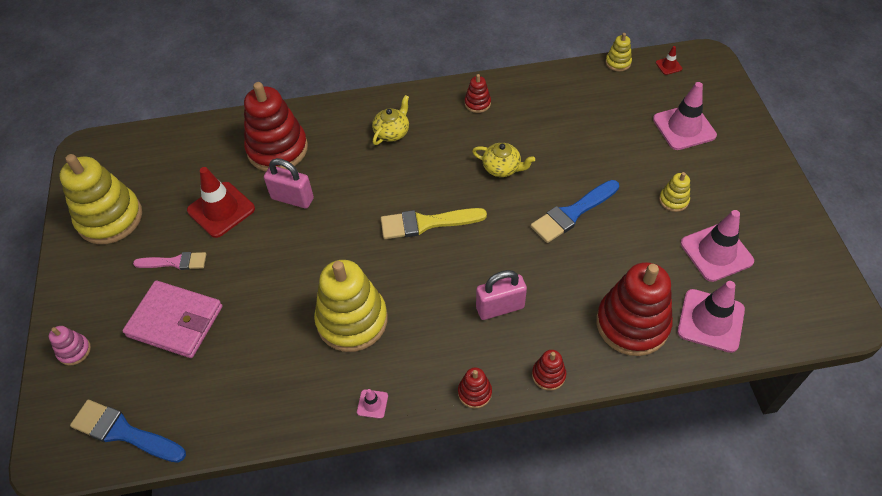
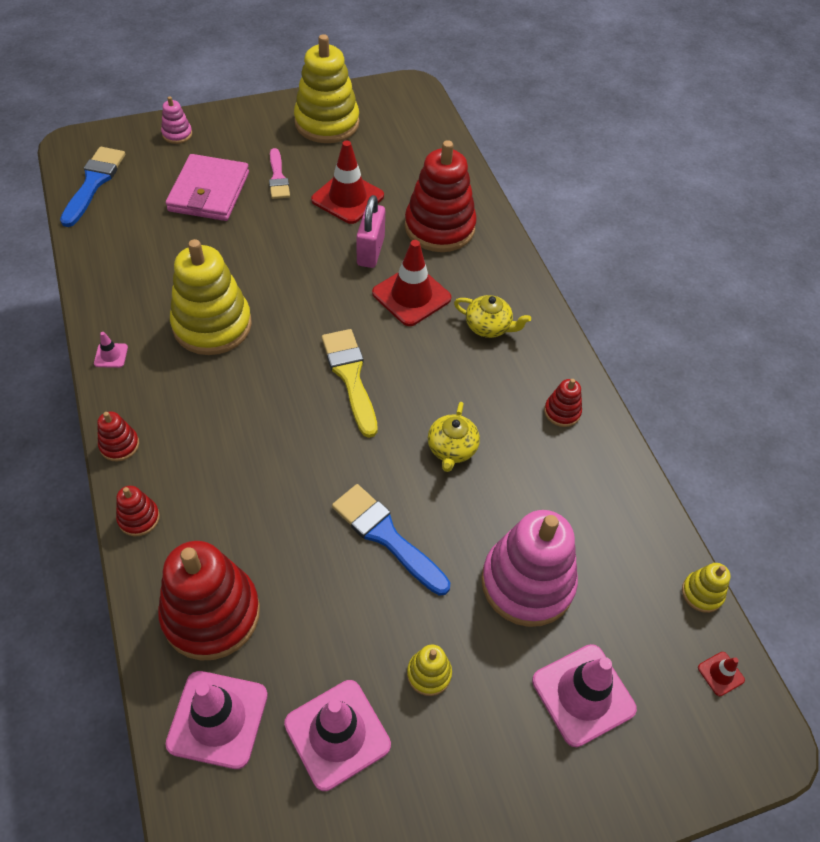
camera: 75 degrees right, 0 degrees up
(350, 176) = (411, 296): none -> red traffic cone
(500, 307) = (232, 462): pink padlock -> none
(610, 142) = (527, 583): none -> pink stacking toy

